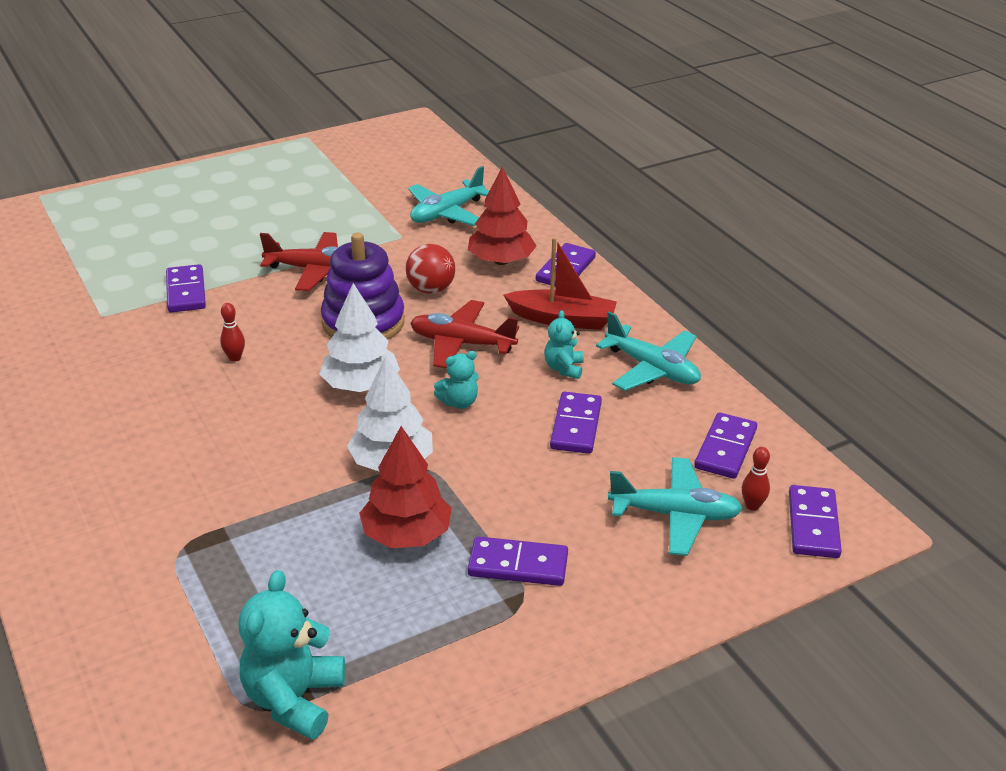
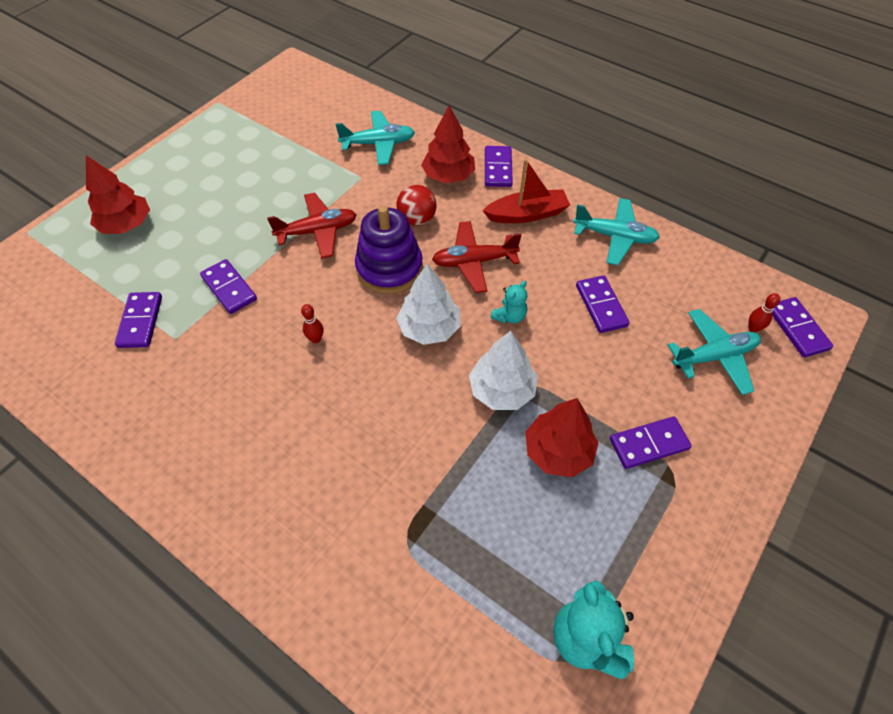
camera: 25 degrees left, 20 degrees up
(133, 214) = (126, 225): none -> red tree
(447, 213) = (378, 144): turquoise plane -> turquoise plane turned 120 degrees counterclockwise
(564, 368) = (558, 258): turquoise teddy bear -> none
(725, 449) = (705, 287): purple domino -> purple domino (140, 321)

